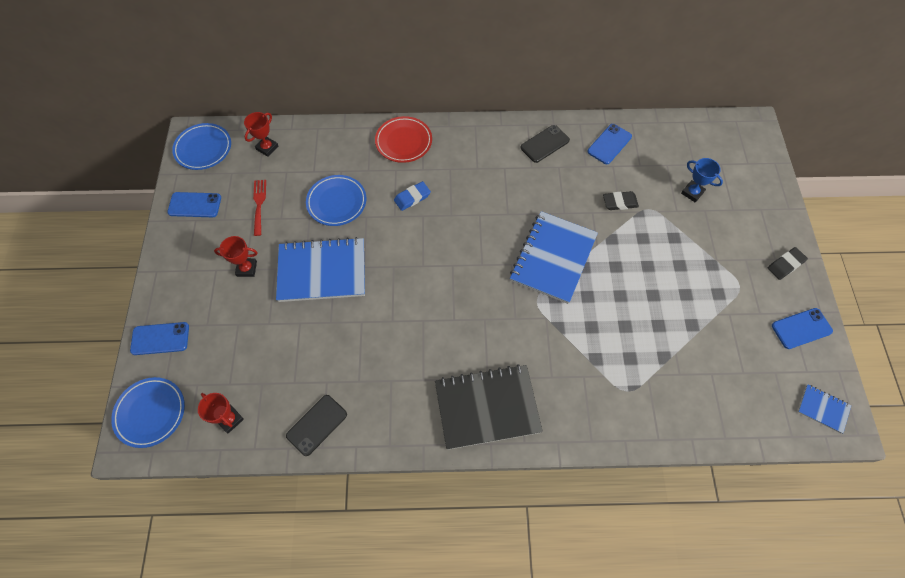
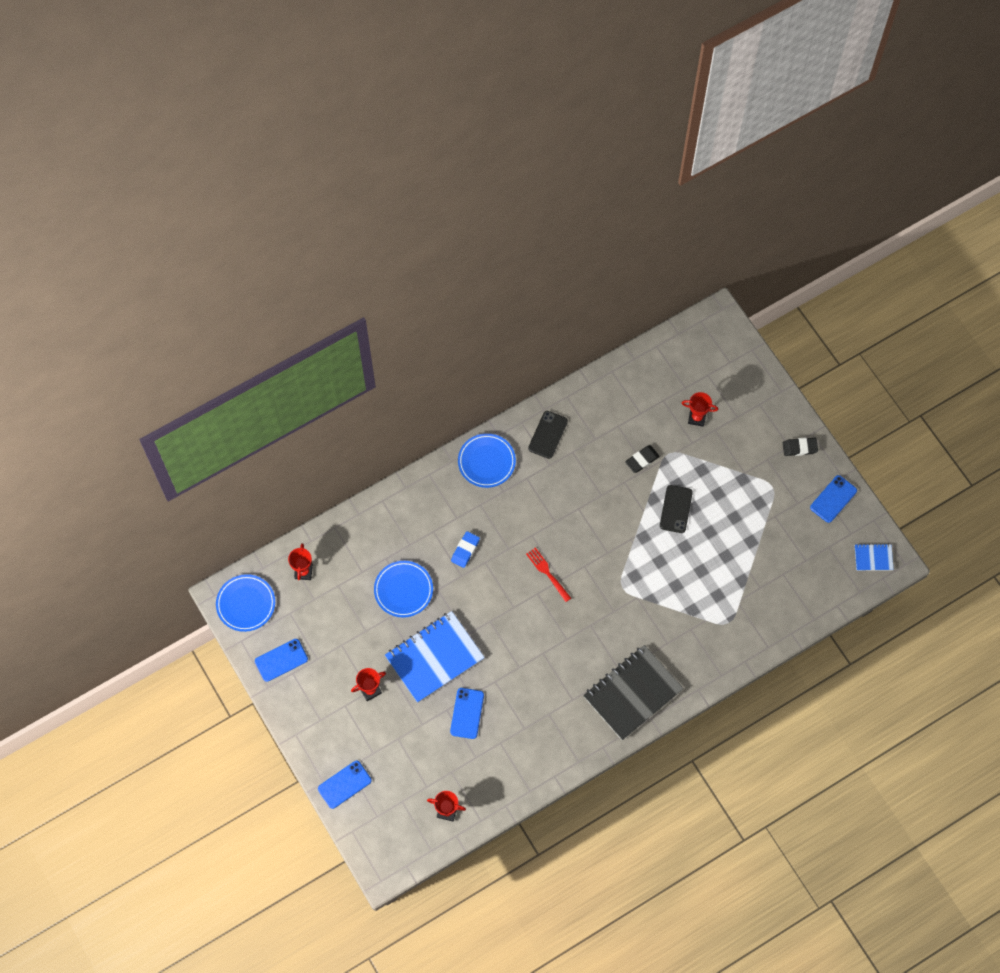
camera: 30 degrees left, 5 degrees up
(150, 413) = (383, 841): blue plate -> blue plate (486, 462)
(259, 204) = (337, 629): red fork -> red fork (547, 573)
(317, 425) = (515, 777): black phone -> black phone (676, 509)
(403, 142) = (422, 499): red plate -> none
(553, 258) = (614, 542): blue notebook -> none
(609, 144) = (603, 405): blue phone -> blue phone (467, 713)
(692, 193) = (697, 418): blue trophy -> red trophy
(785, 265) = (799, 448): black eraser -> black eraser turned 60 degrees clockwise

